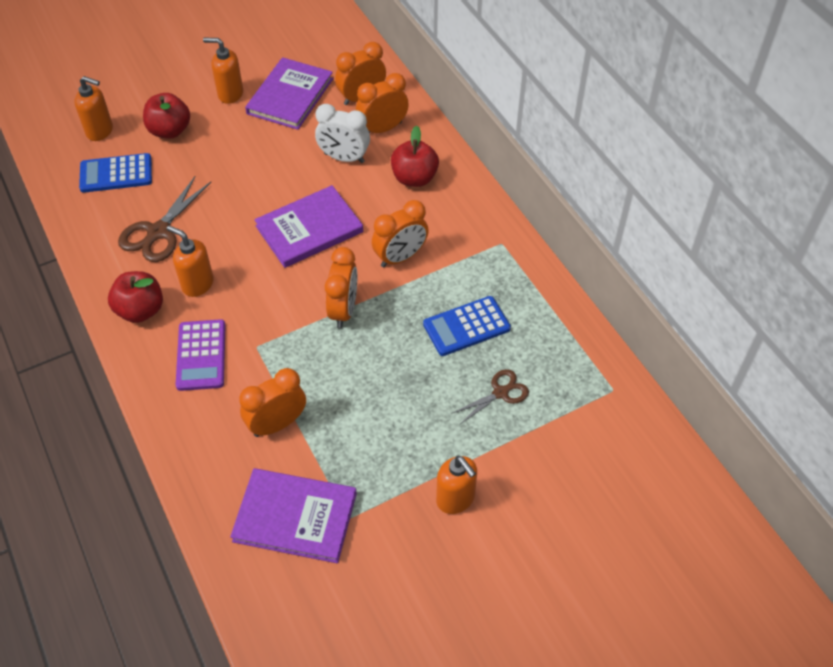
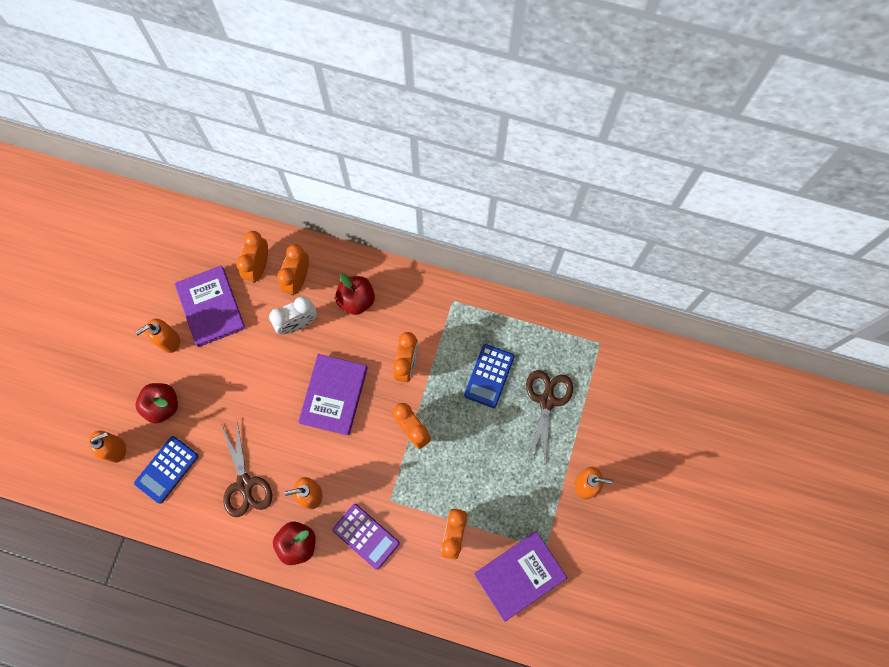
camera: 45 degrees left, 20 degrees up
(500, 393) = (547, 400): brown scissors -> brown scissors, size x1.61

